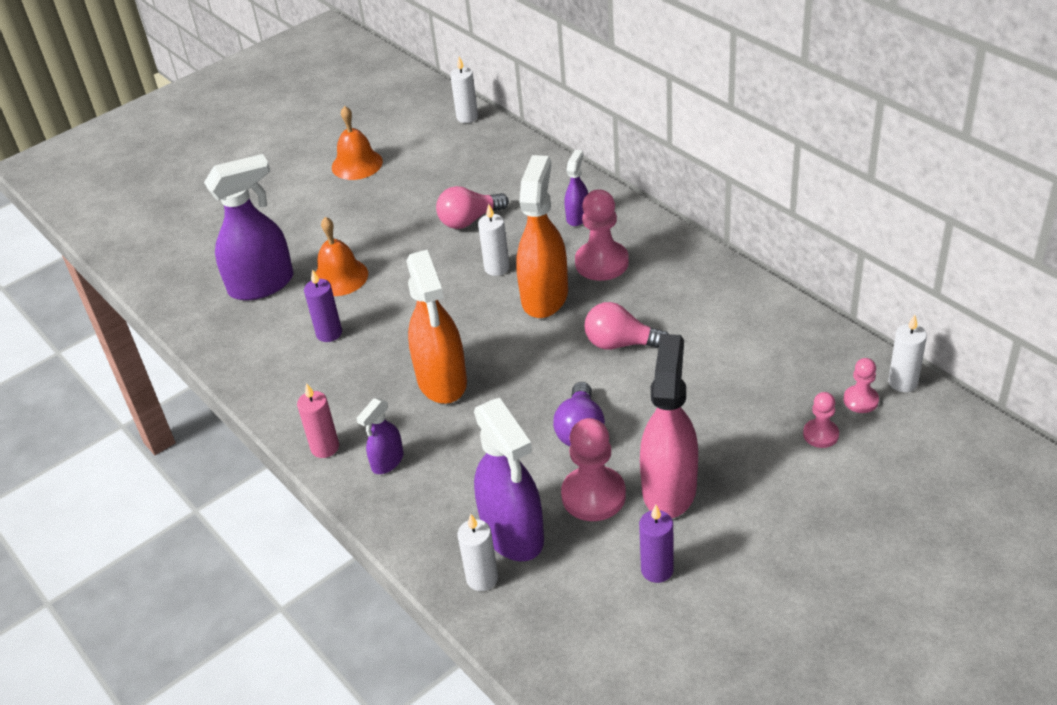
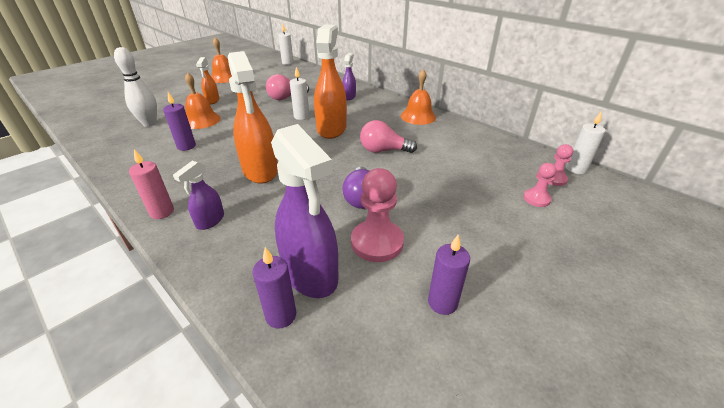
camera: 10 degrees left, 5 degrees down
(262, 284) = (149, 123): purple spray bottle -> white bowling pin
(348, 229) = (212, 101): none -> orange spray bottle
(482, 578) = (281, 315): white candle -> purple candle
(601, 263) = (365, 114): pink pawn -> none
(669, 488) = (436, 236): pink spray bottle -> none
(689, 267) = (418, 116): none -> orange bell

